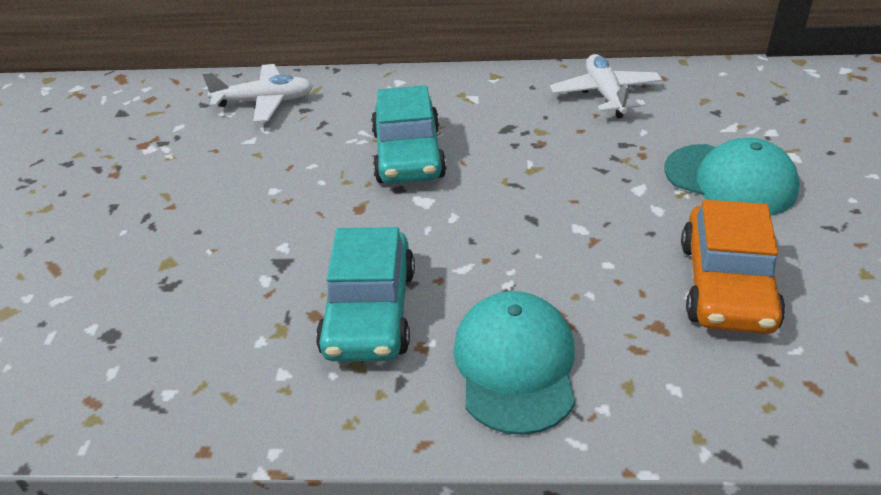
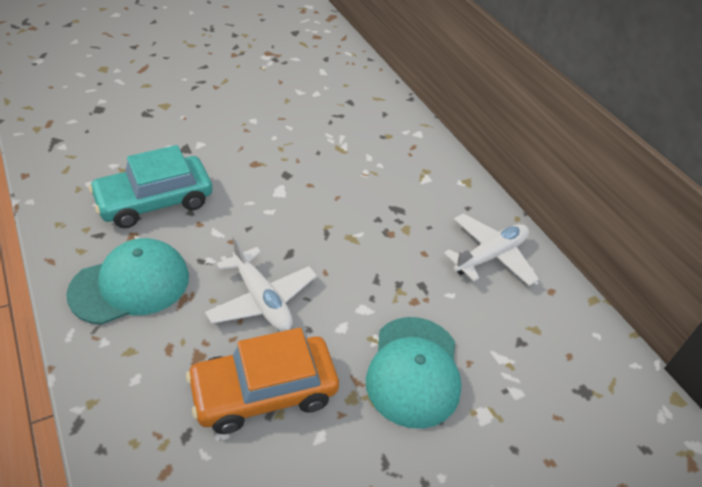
camera: 55 degrees right, 5 degrees up
(265, 102) = (346, 82): white plane -> white plane (261, 299)
(408, 155) = (328, 167): turquoise car -> none

